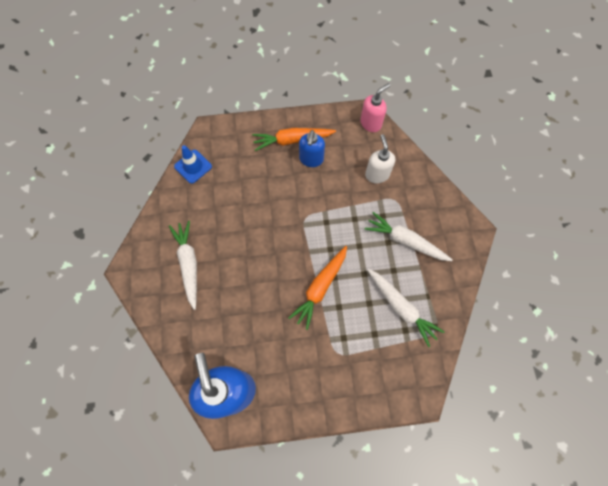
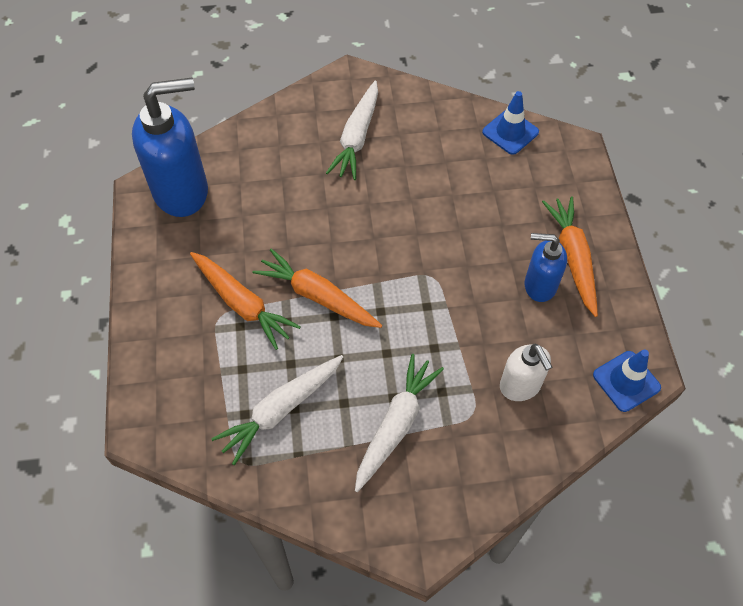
camera: 90 degrees right, 10 degrees down
(189, 264) = (357, 137): white carrot -> white carrot turned 120 degrees clockwise
(326, 337) = (242, 304): none -> orange carrot
(371, 123) = (626, 381): pink soap dispenser -> blue traffic cone
(377, 174) = (520, 386): white soap dispenser -> white soap dispenser turned 75 degrees clockwise

